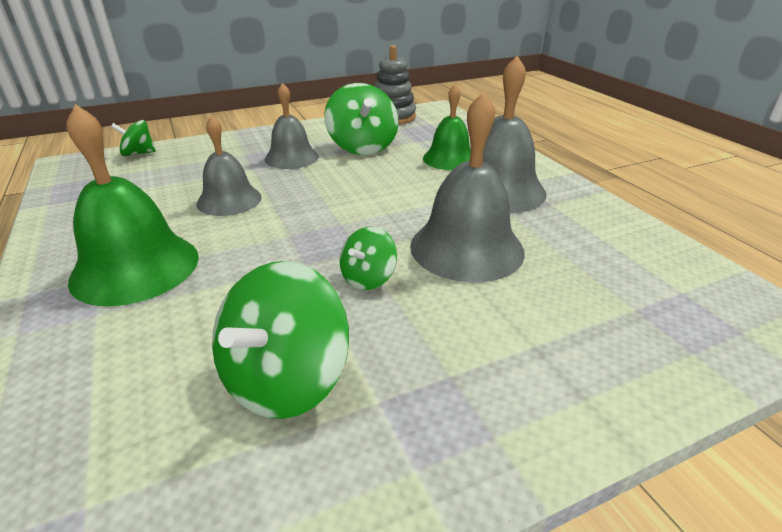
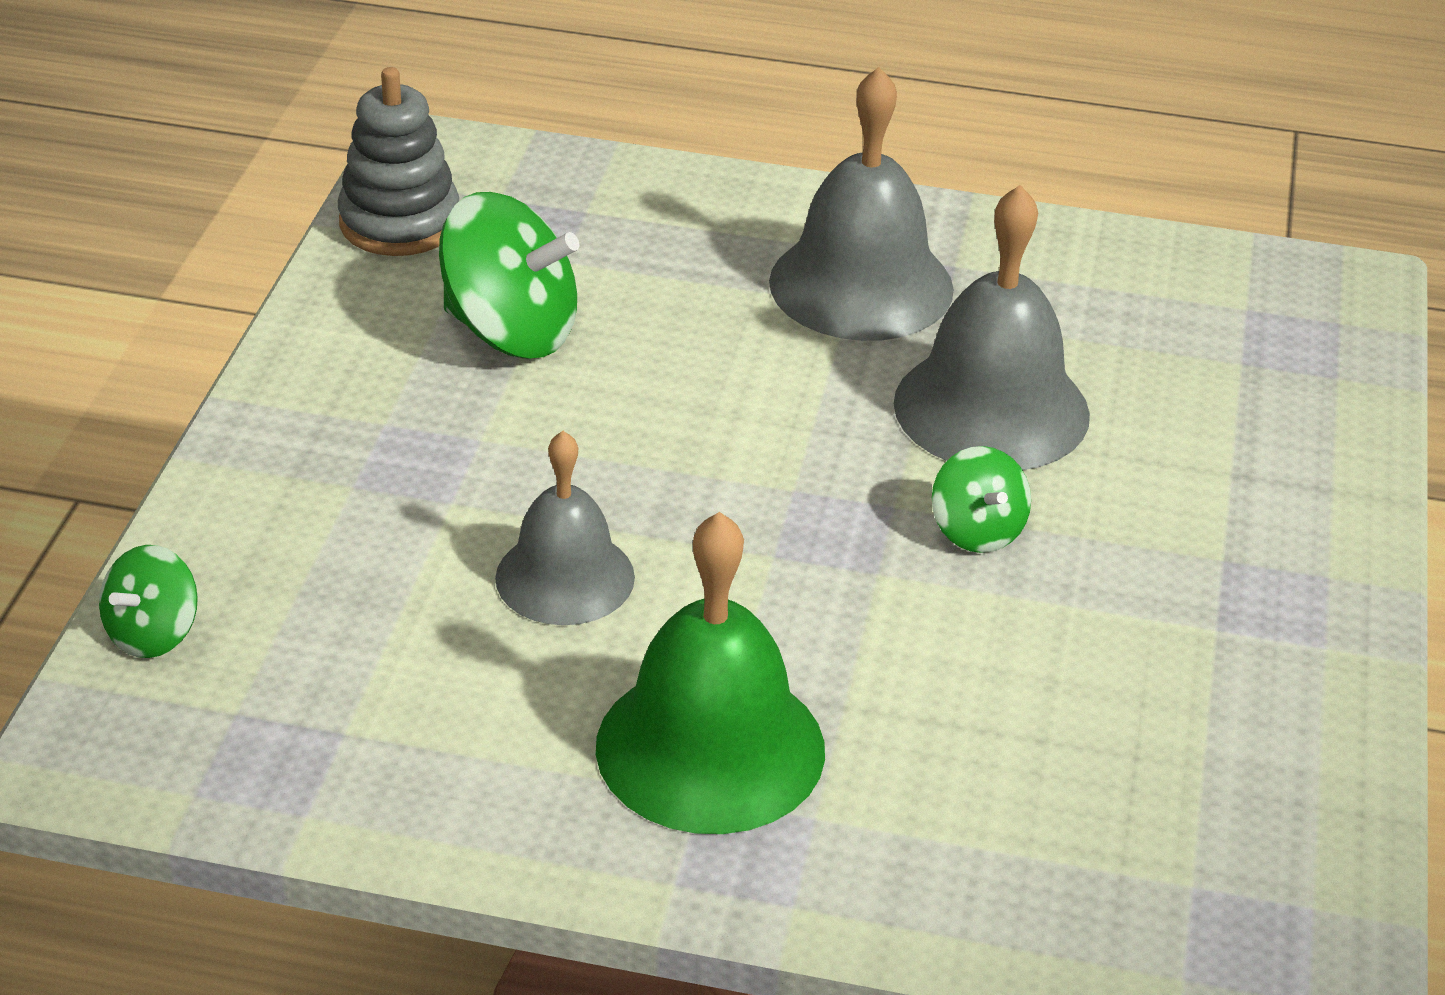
camera: 55 degrees left, 5 degrees up
(286, 379) = (1121, 683): green spinning top -> none
(291, 157) = (453, 436): grey bell -> none
(449, 159) = (690, 266): green bell -> none

